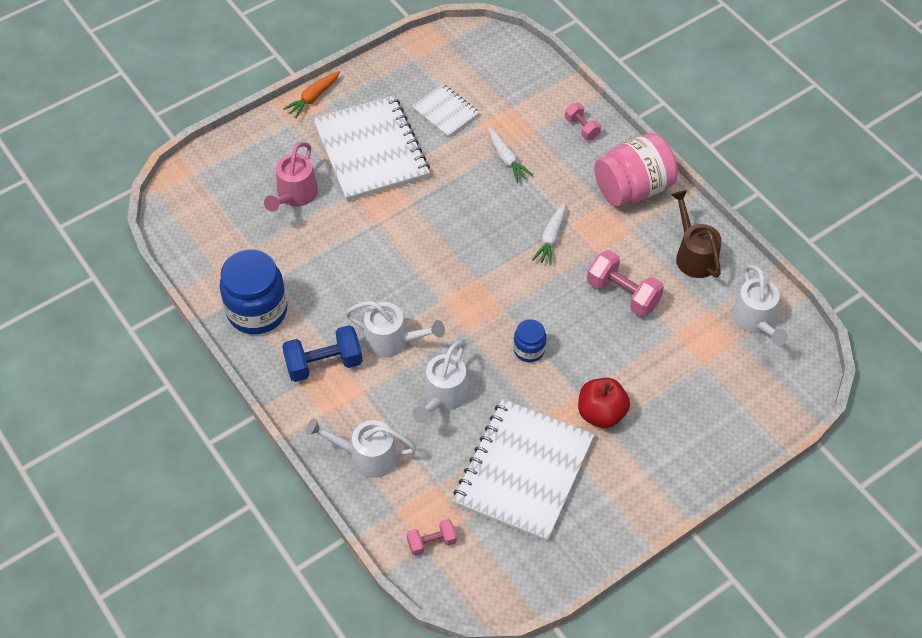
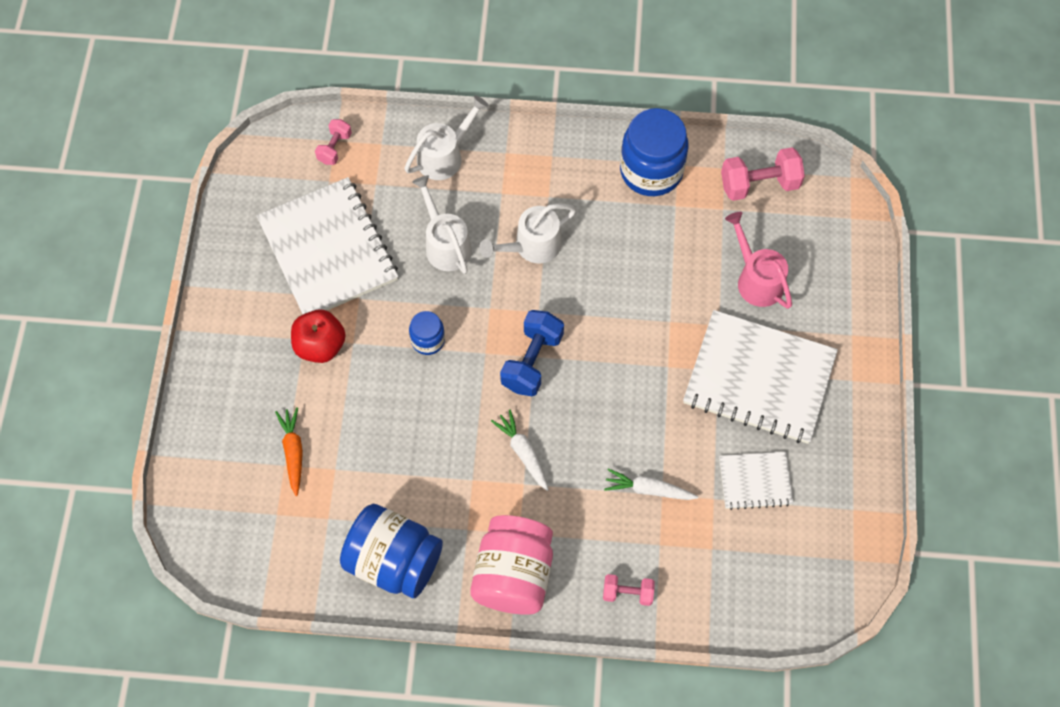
camera: 130 degrees right, 10 degrees up
(313, 98) = (871, 376): orange carrot -> orange carrot (293, 452)
(324, 364) = (555, 183): blue dumbbell -> blue dumbbell (532, 361)
(623, 294) = (411, 461): pink dumbbell -> pink dumbbell (759, 184)
(693, 255) = (394, 560): brown watering can -> blue jar
(755, 321) = (281, 548): white watering can -> none

